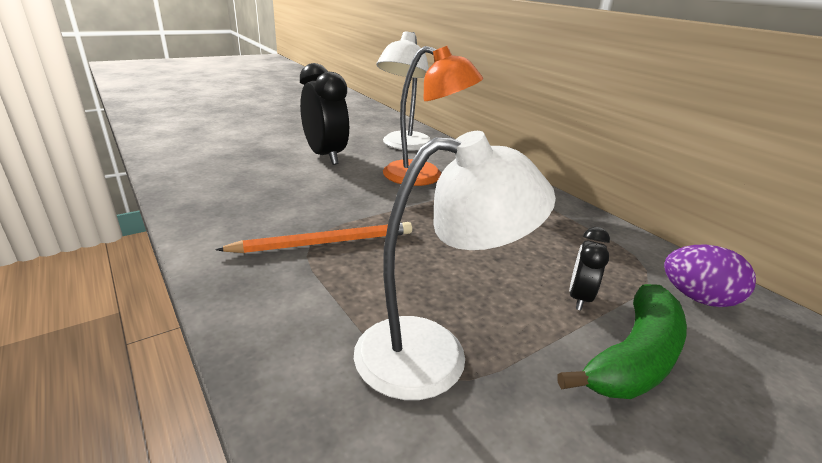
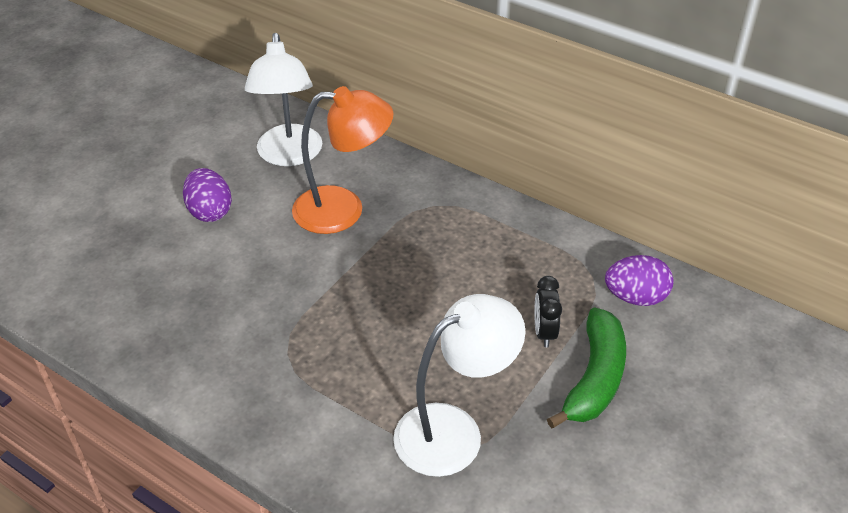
camera: 20 degrees left, 15 degrees up
(324, 242) = (300, 350): orange pencil -> none
(325, 156) = (210, 211): black clock -> purple egg

